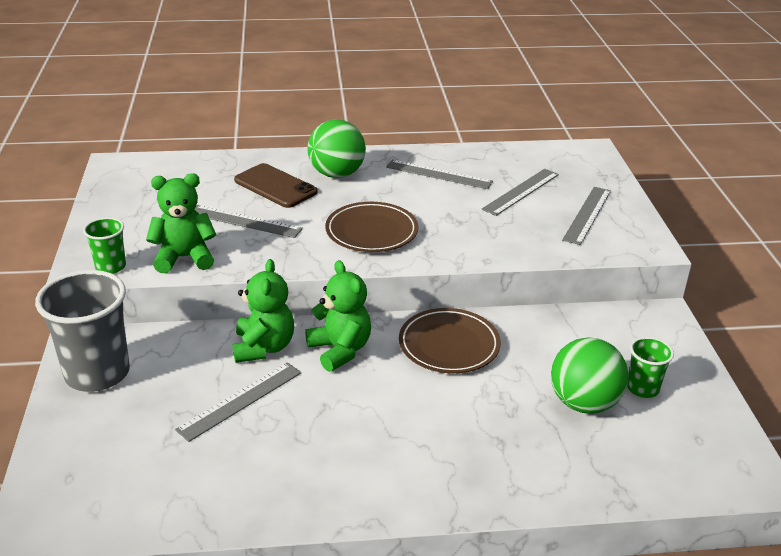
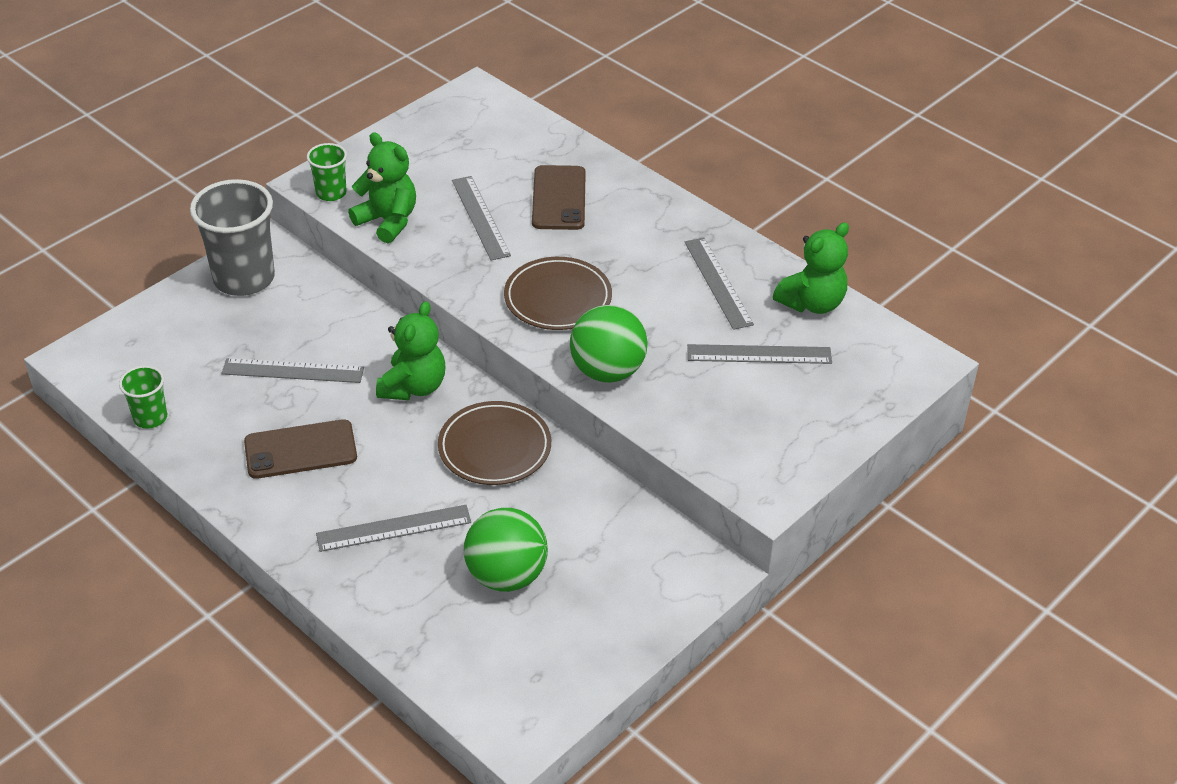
camera: 50 degrees right, 10 degrees up
(263, 347) = (368, 342): green teddy bear -> green teddy bear (812, 303)
(335, 441) = (300, 450): none -> brown phone
(337, 174) = (629, 220): green ball -> green ball (607, 371)
(587, 215) = (773, 422): grey ruler -> grey ruler (394, 528)
(642, 388) = (572, 606): green cup -> green cup (150, 417)

